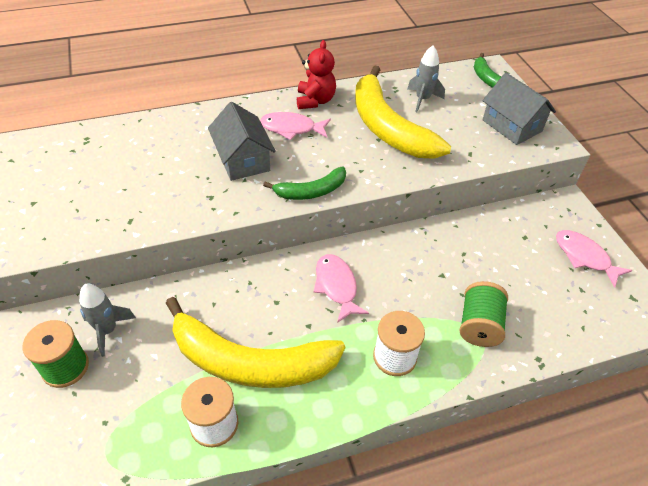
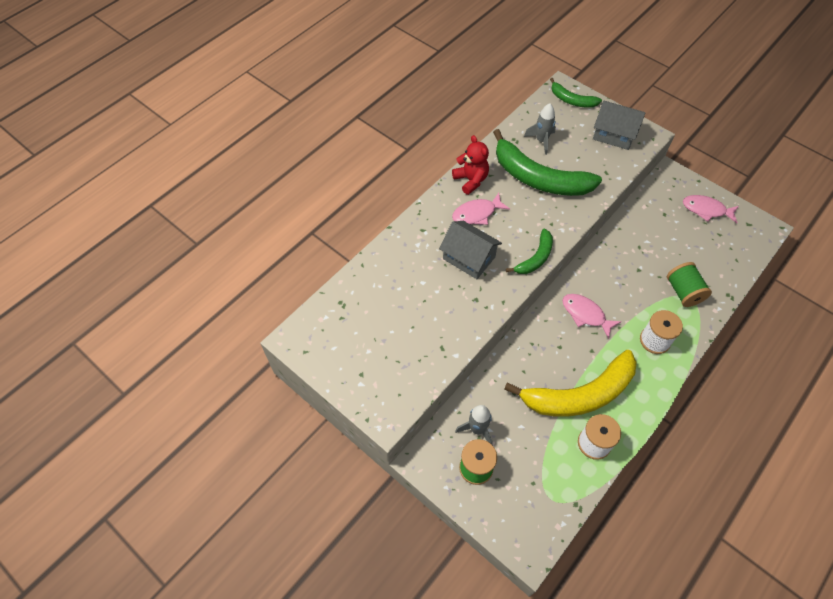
camera: 30 degrees left, 10 degrees up
(388, 127) = (538, 178): yellow banana -> green banana

